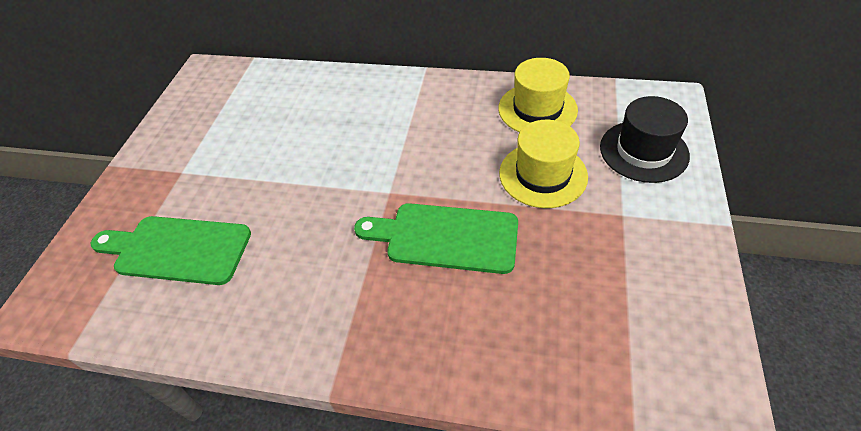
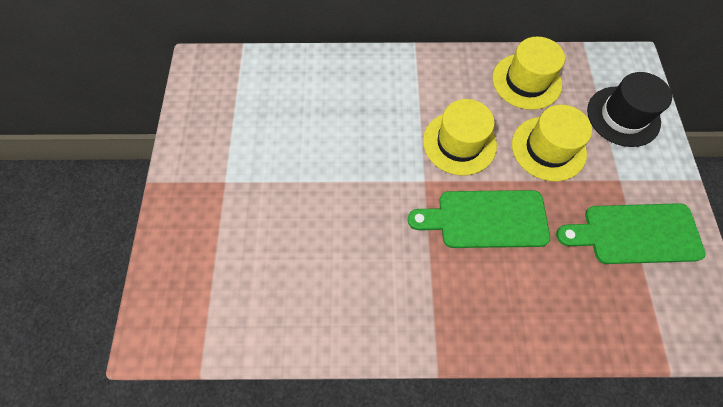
camera: 15 degrees left, 15 degrees up
(177, 250) = (256, 262): green cutting board -> green cutting board (635, 234)
(441, 160) = (459, 143): none -> yellow hat

